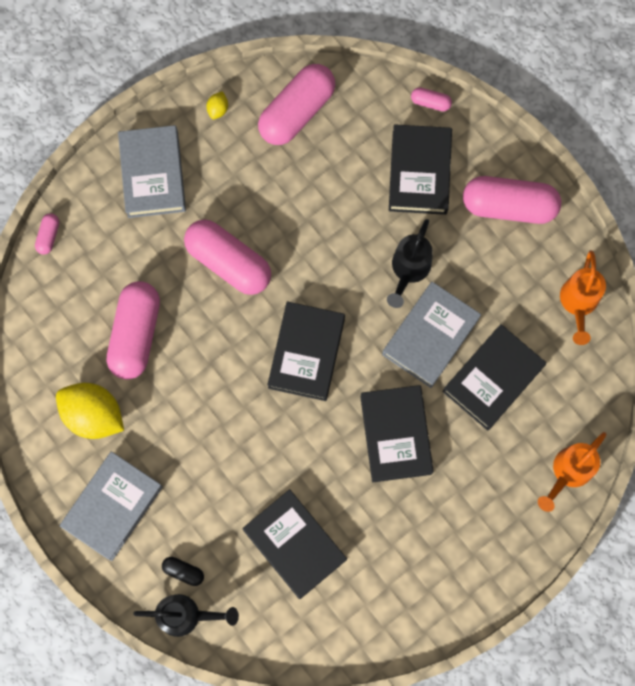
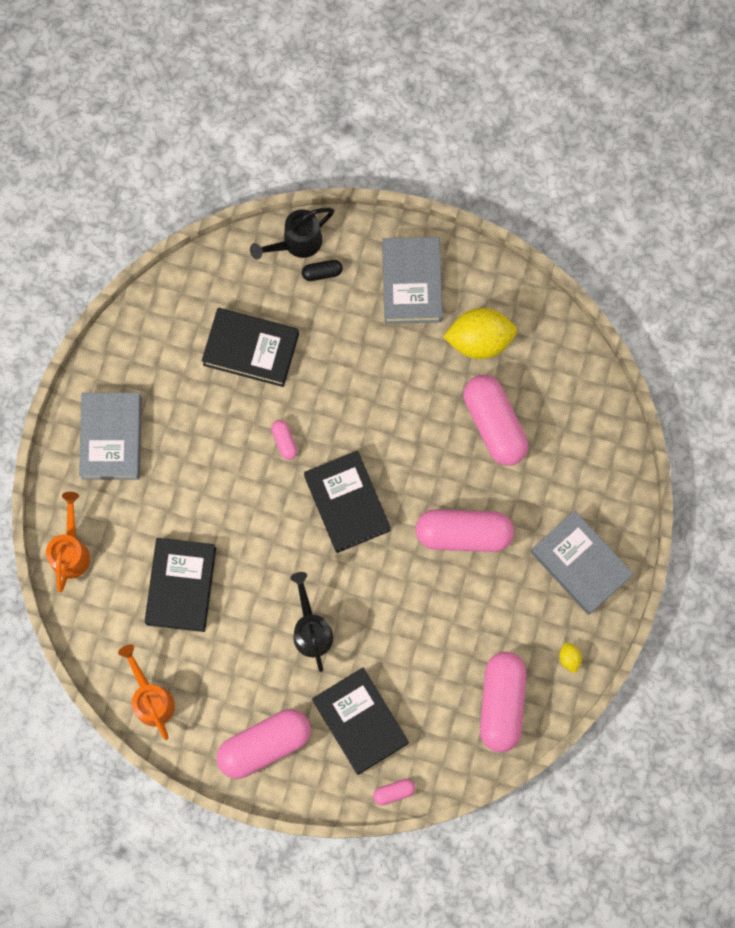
camera: 145 degrees right, 0 degrees up
(48, 236) = (625, 454): pink capsule -> pink capsule (284, 441)
(396, 435) = (229, 487): black book -> none
(430, 336) = (256, 586): grey book -> grey book (112, 438)

